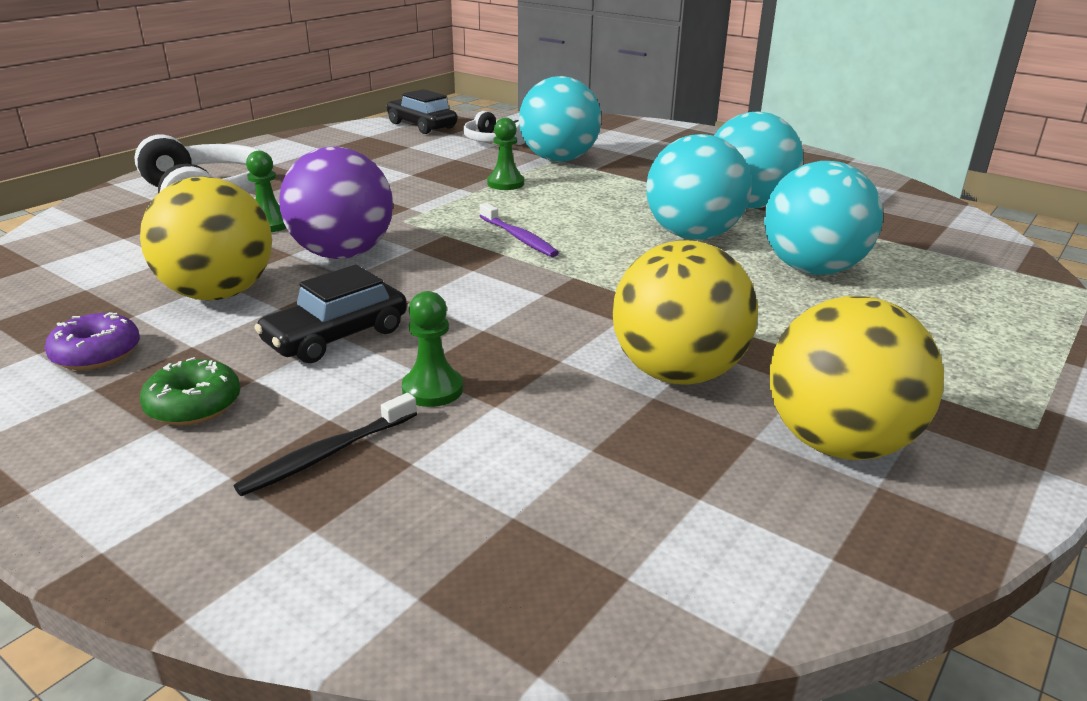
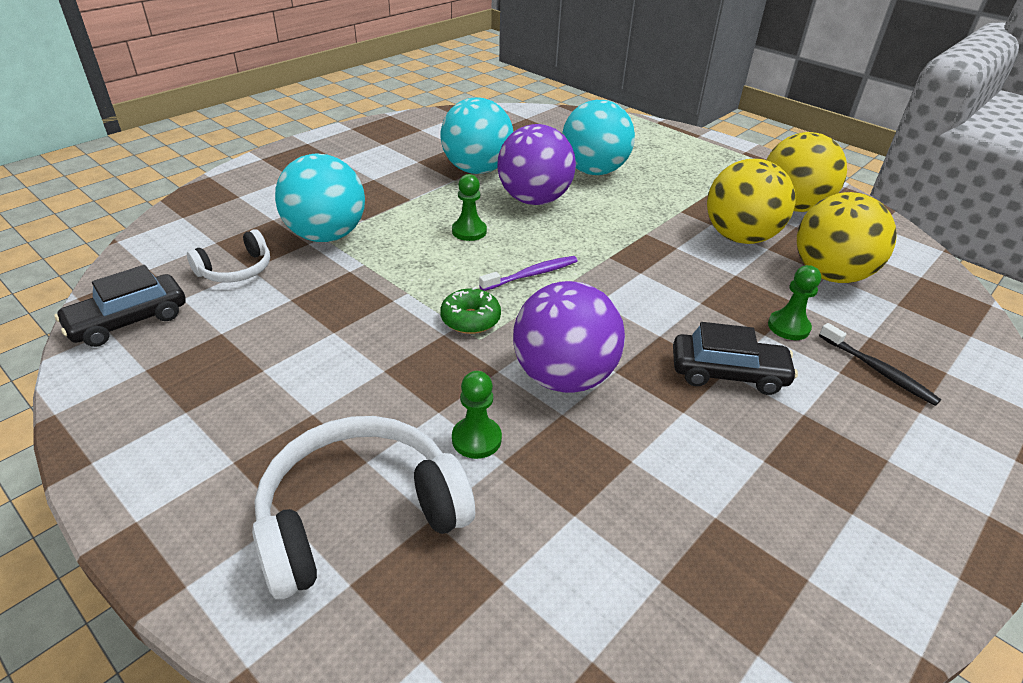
camera: 85 degrees left, 10 degrees up
(97, 354) = (798, 527): purple donut -> none
(194, 405) = (852, 443): green donut -> green donut (470, 319)
(218, 293) = (660, 457): yellow ball -> yellow ball (830, 275)
(336, 336) = (728, 373): black car -> black car turned 45 degrees counterclockwise
(505, 183) = (389, 271): green pawn -> green pawn (469, 231)
(692, 235) = (534, 200): turquoise ball -> purple ball

